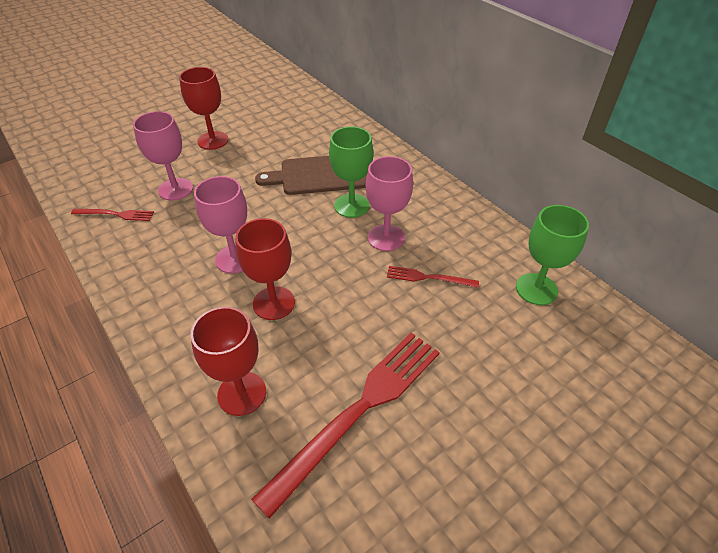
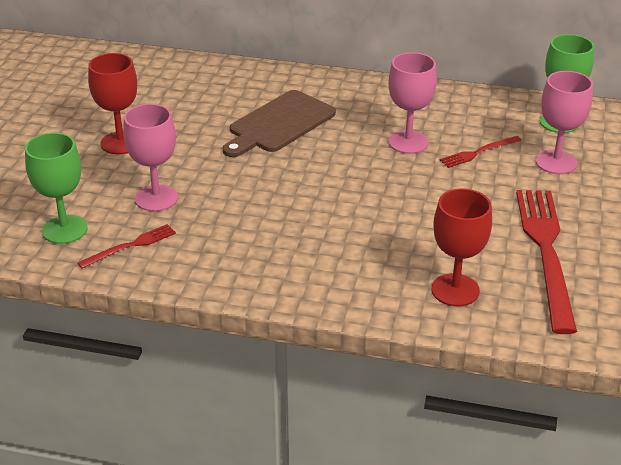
camera: 40 degrees left, 10 degrees down
(235, 259) = (307, 218): pink goblet -> pink goblet (556, 162)
(274, 303) = (389, 228): red goblet -> none
(351, 206) = (345, 133): green goblet -> green goblet (64, 229)

